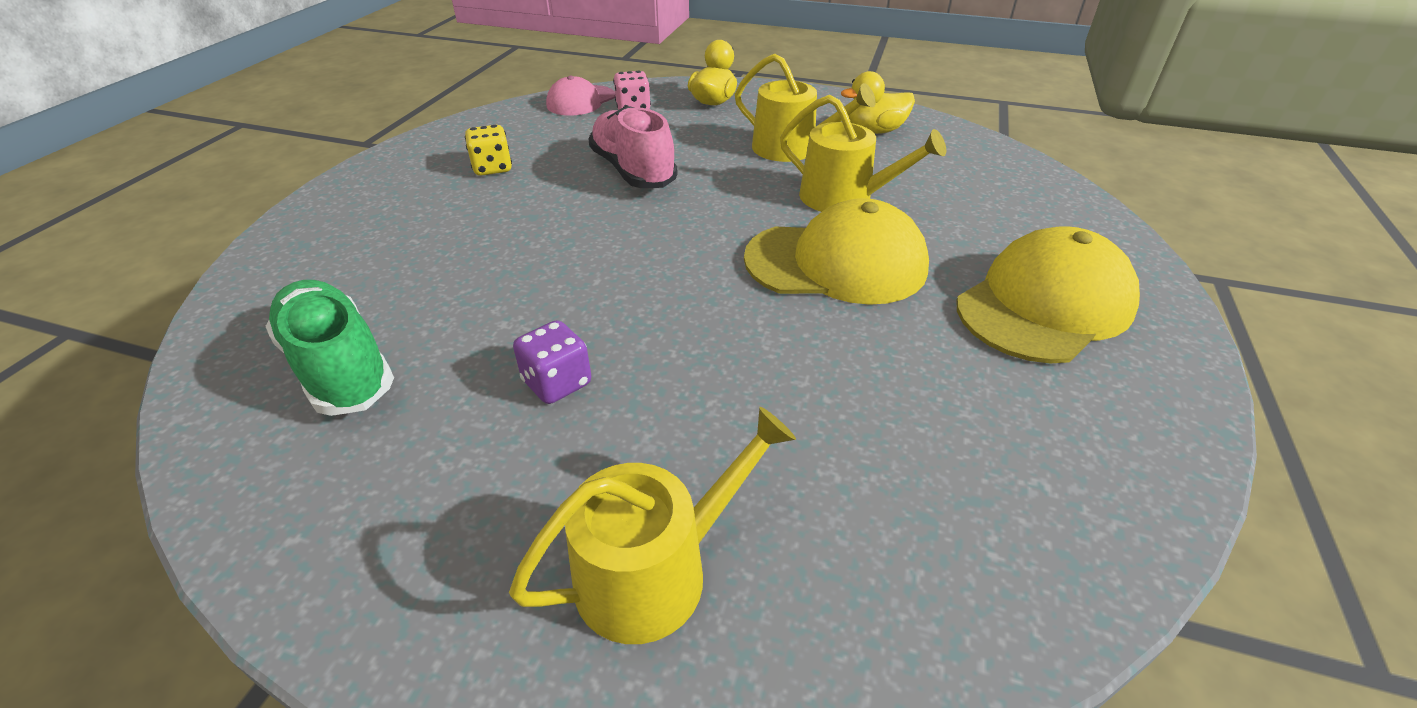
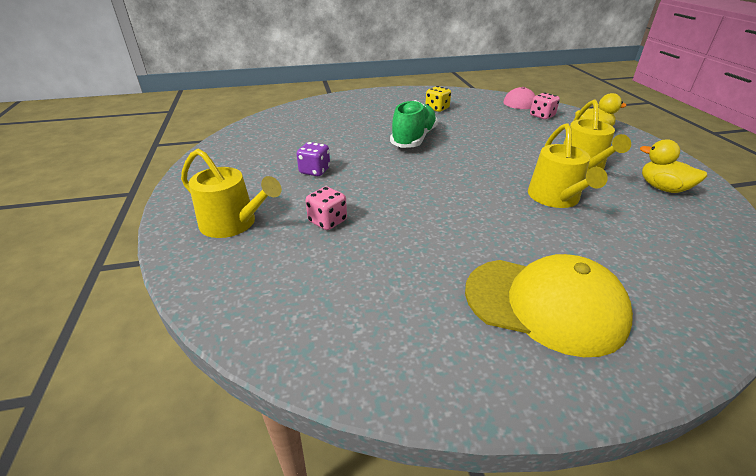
camera: 60 degrees right, 5 degrees down
(339, 367) = (288, 132): green shoe -> green shoe (413, 139)
(633, 171) = (484, 135): pink shoe -> none
(749, 424) = (327, 221): none -> pink dice
(836, 263) = (483, 212): yellow cap -> none

